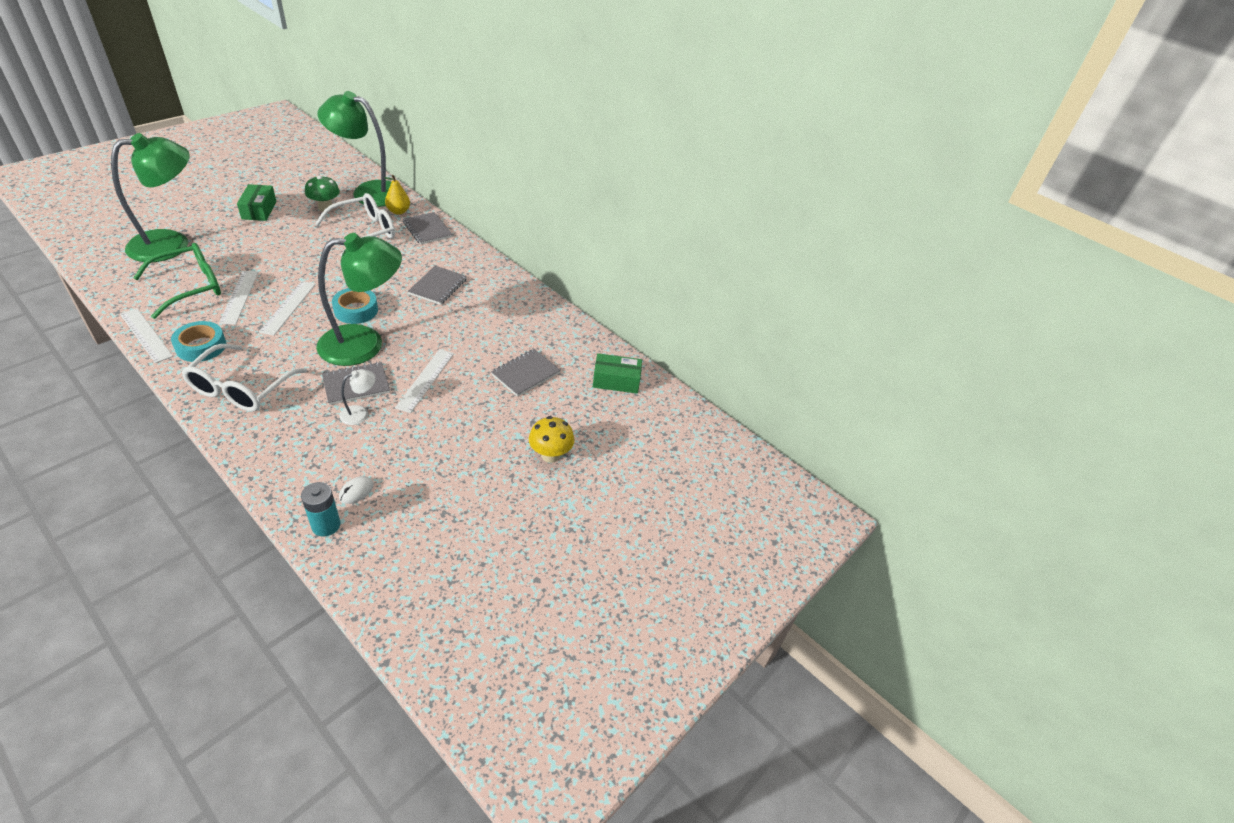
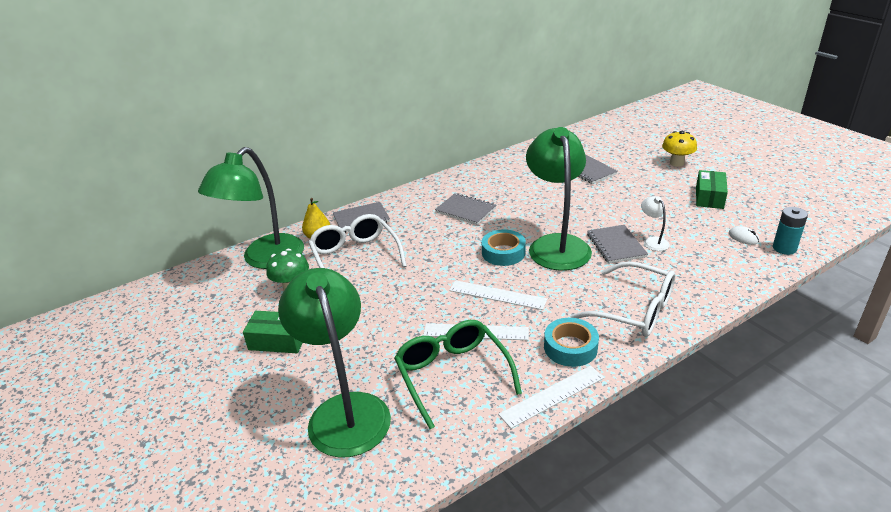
camera: 70 degrees left, 10 degrees down
(425, 380) = (603, 212): white ruler -> none
(616, 381) = (591, 138): green box -> green box (709, 197)

